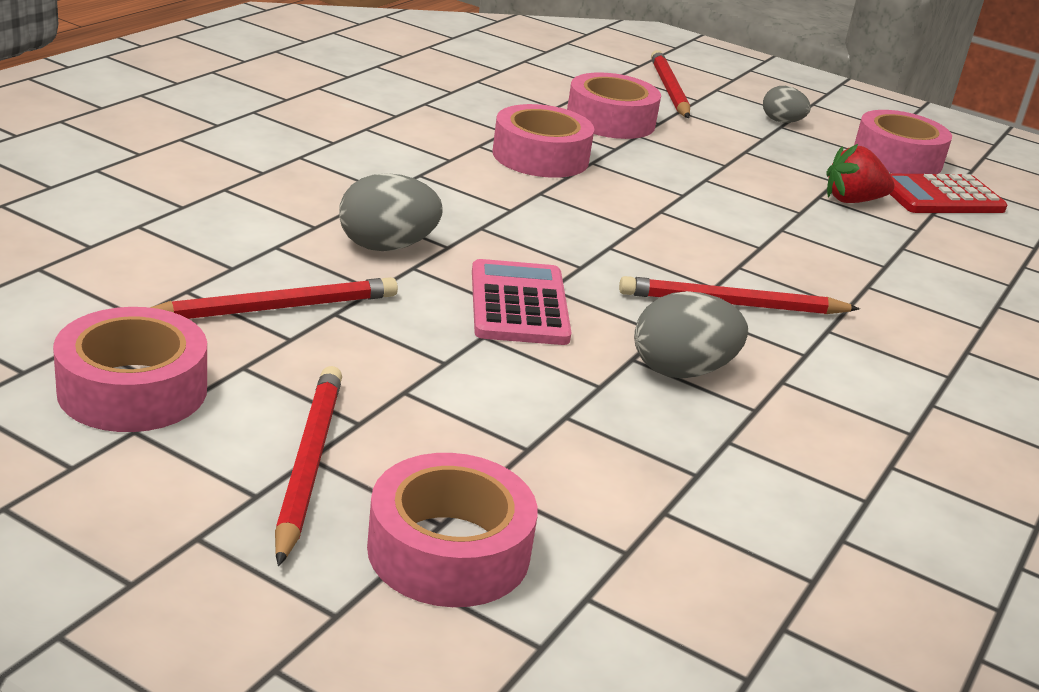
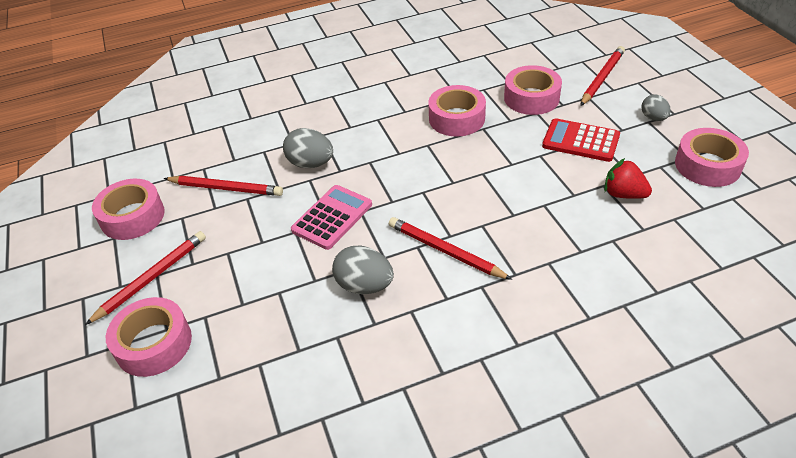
camera: 45 degrees right, 15 degrees up
(940, 196) = (699, 206): red calculator -> red calculator (580, 141)

